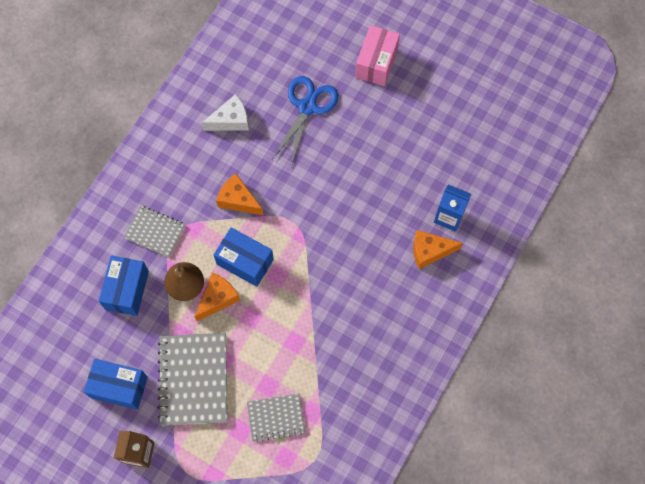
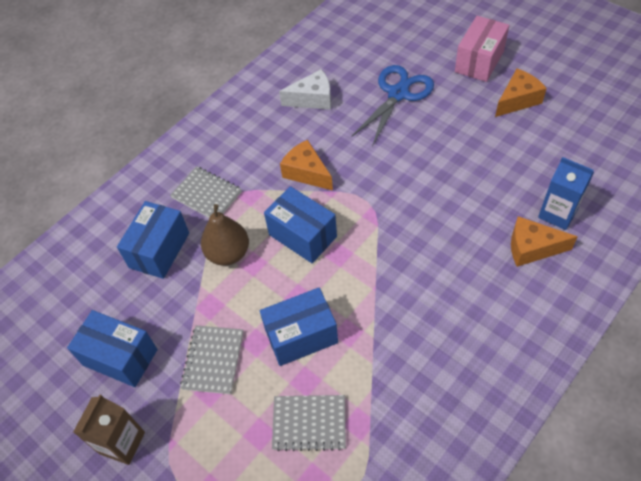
camera: 15 degrees right, 15 degrees down
(193, 379) = (213, 360): grey notebook -> grey notebook, size x0.59
(218, 298) = (262, 271): orange cheese -> orange cheese (517, 100)
(258, 350) = (301, 336): none -> blue box

